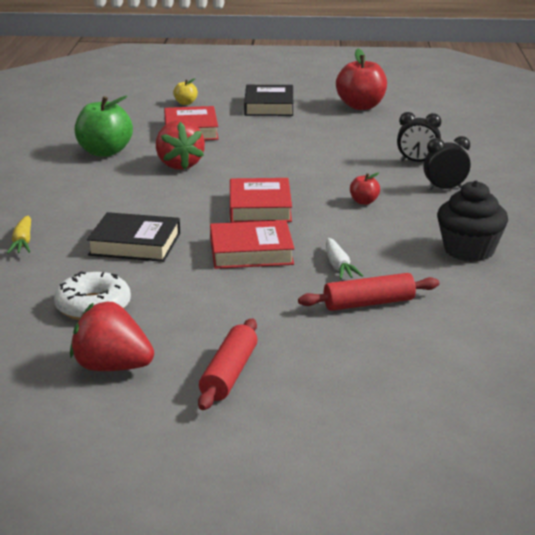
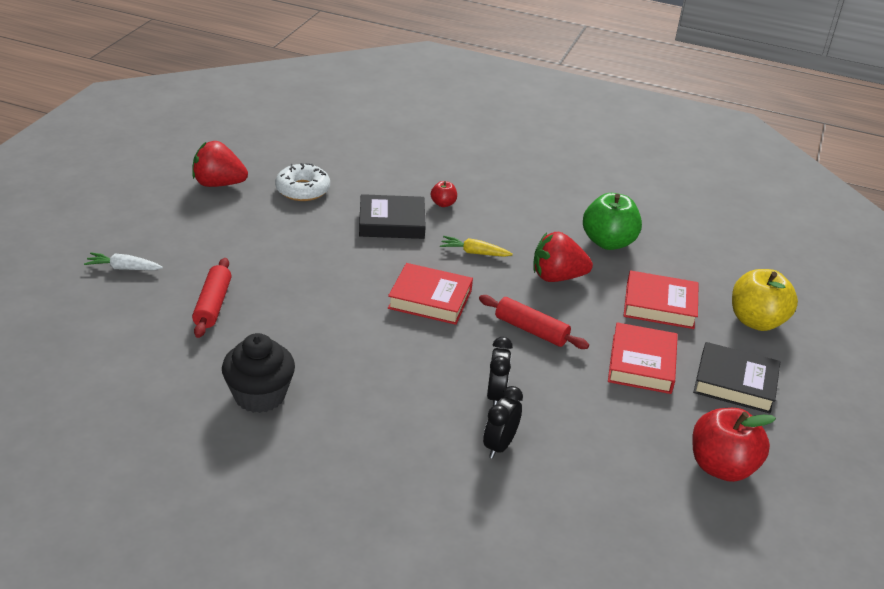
camera: 105 degrees right, 10 degrees up
(22, 242) = (425, 178): yellow carrot -> yellow carrot (474, 253)
(112, 367) = (219, 184): red strawberry -> red strawberry turned 120 degrees counterclockwise
(135, 244) = (391, 222): black book -> black book turned 60 degrees clockwise
(185, 103) = (756, 321): yellow apple -> yellow apple, size x2.10
(229, 374) = (172, 221): red rolling pin -> red rolling pin (531, 330)
(251, 252) = (342, 272): red book -> red book (641, 363)
(338, 266) = (285, 309): white carrot -> white carrot (123, 268)
(364, 202) = (408, 366): red apple -> red apple (443, 204)
(445, 189) = (411, 437): black clock -> black clock (496, 395)

